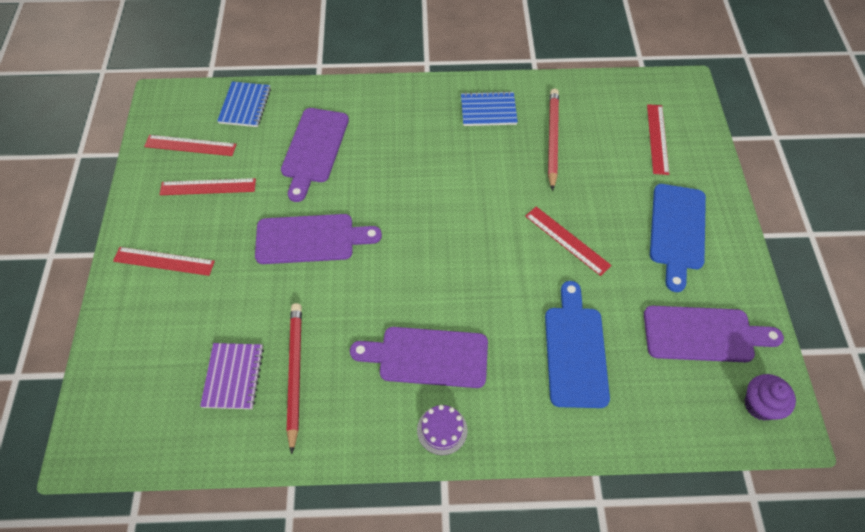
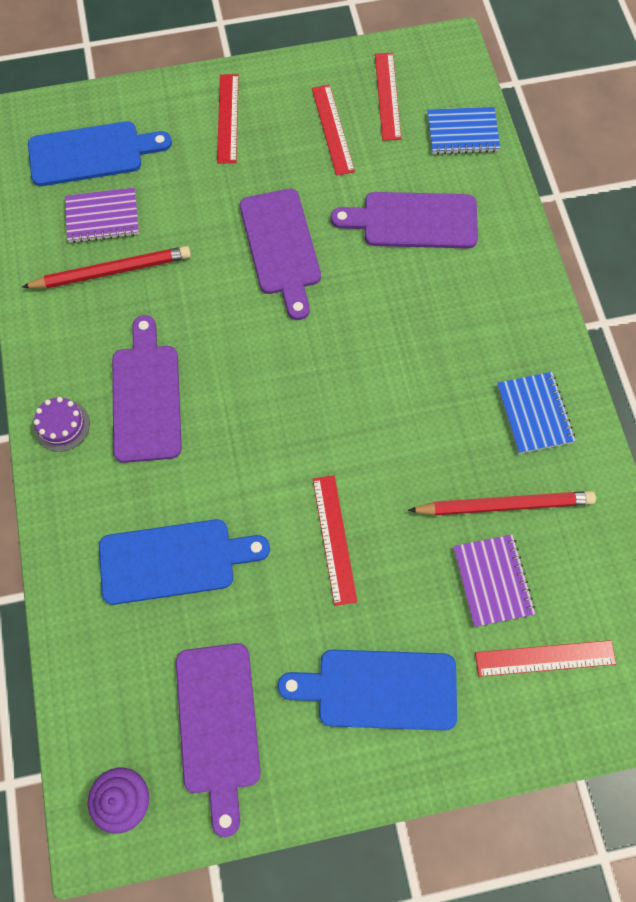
camera: 80 degrees right, 10 degrees up
(157, 380) = (92, 154): none -> blue cutting board
(567, 240) = (334, 539): red ruler -> red ruler turned 45 degrees counterclockwise
(605, 155) = (492, 581): none -> purple notebook

